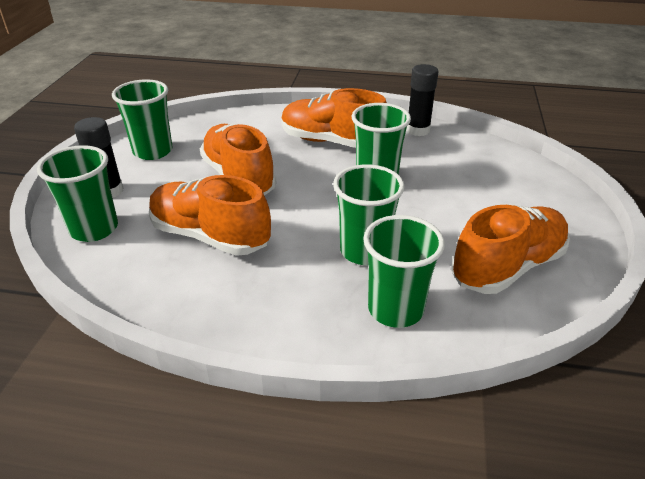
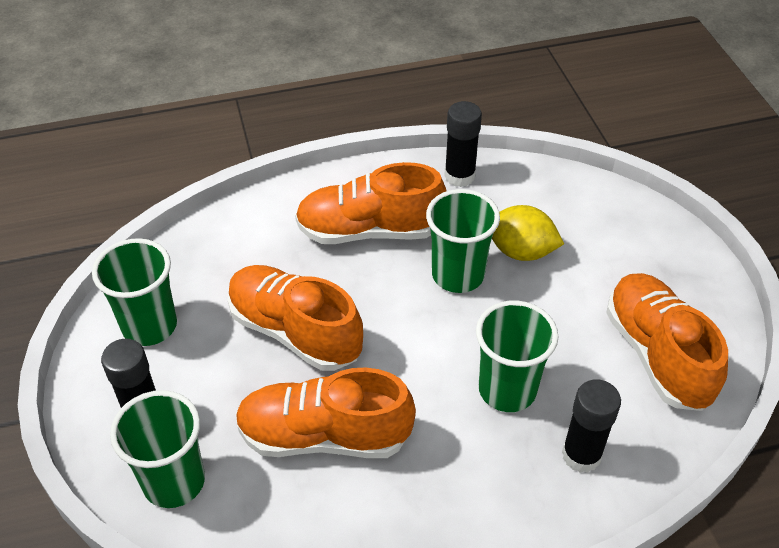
camera: 25 degrees left, 10 degrees up
(395, 309) = (581, 455): green cup -> black glue stick
(434, 178) = (521, 251): none -> yellow lemon
(507, 267) = (657, 355): orange shoe -> orange shoe turned 45 degrees counterclockwise

